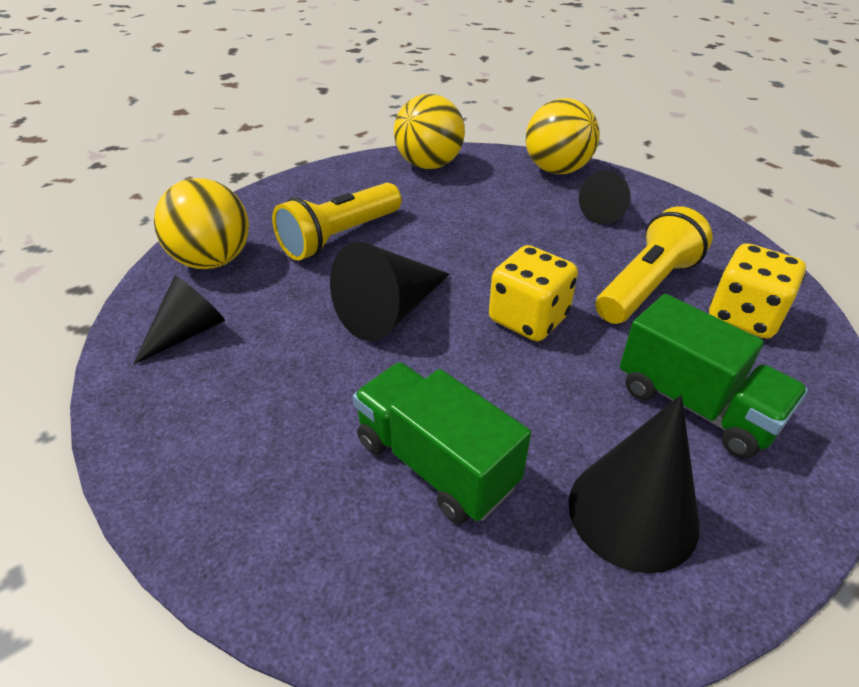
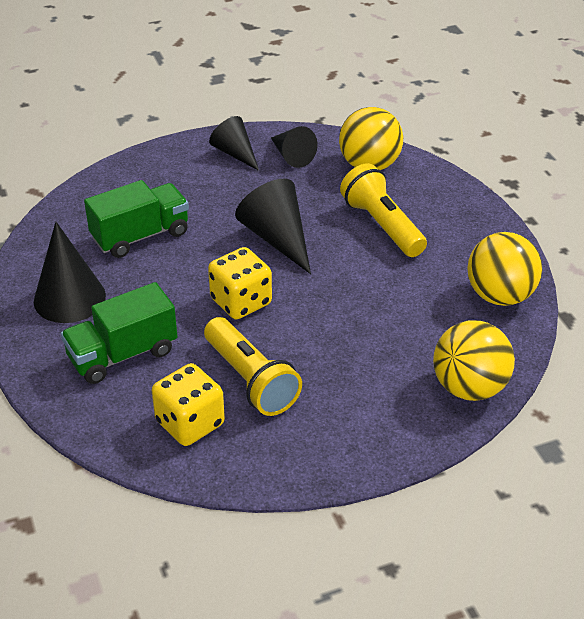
camera: 105 degrees right, 0 degrees up
(606, 211) = (374, 397): black cone -> black cone (235, 153)

